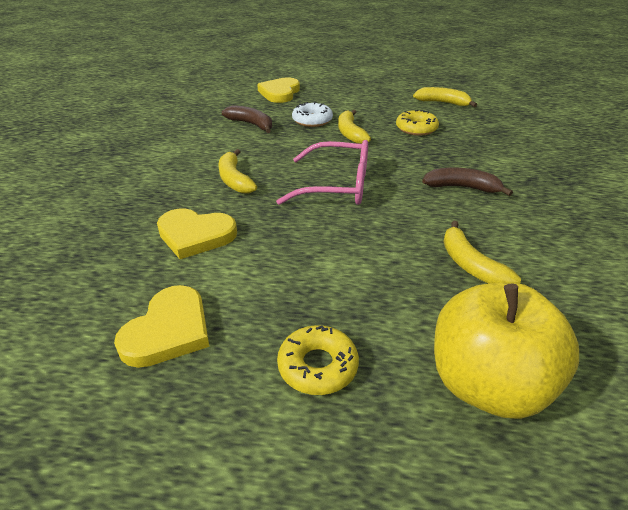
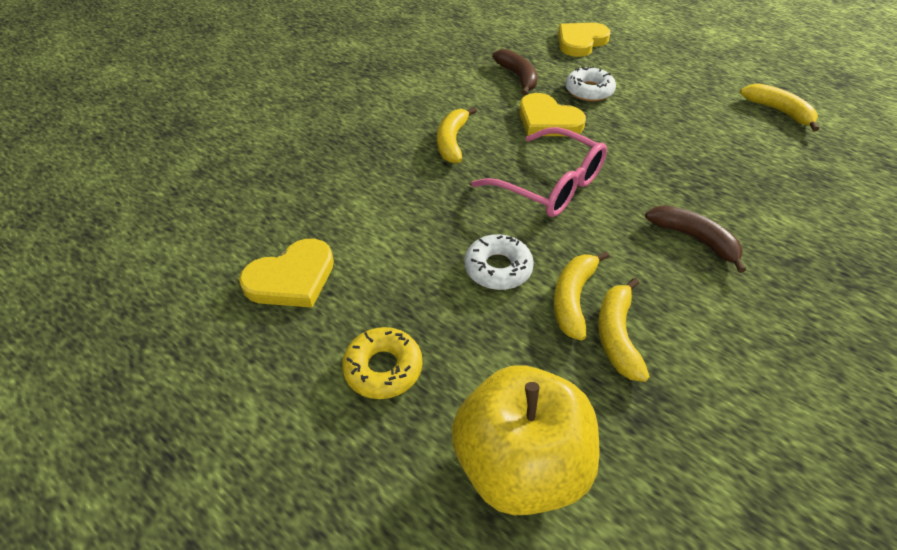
camera: 30 degrees right, 10 degrees up
(195, 235) = (374, 192): yellow heart -> yellow heart (547, 121)
(347, 253) = (498, 268): none -> white donut
(350, 133) = (619, 122): yellow banana -> yellow banana (572, 299)
(416, 128) = (707, 139): yellow donut -> none

